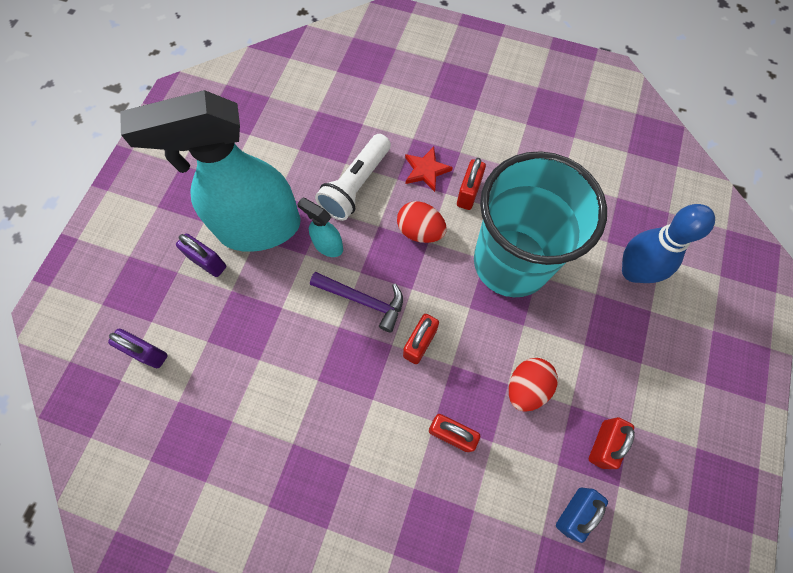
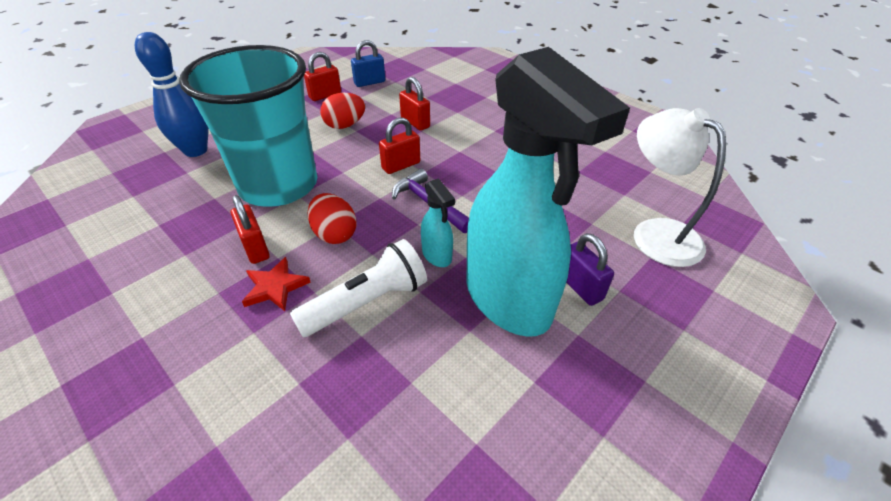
camera: 155 degrees left, 25 degrees down
(147, 352) = (655, 233): purple padlock -> white lamp
(258, 228) = (508, 300): turquoise spray bottle -> turquoise spray bottle turned 45 degrees clockwise
(468, 193) = (255, 248): red padlock -> red padlock turned 75 degrees counterclockwise

